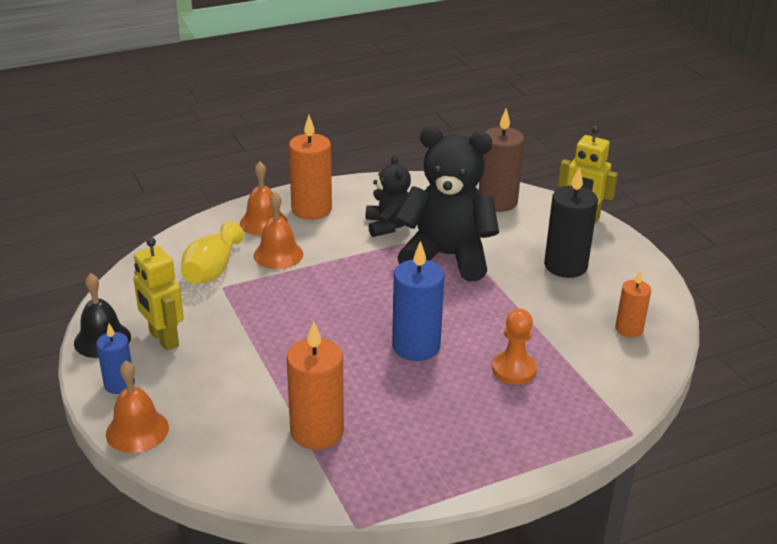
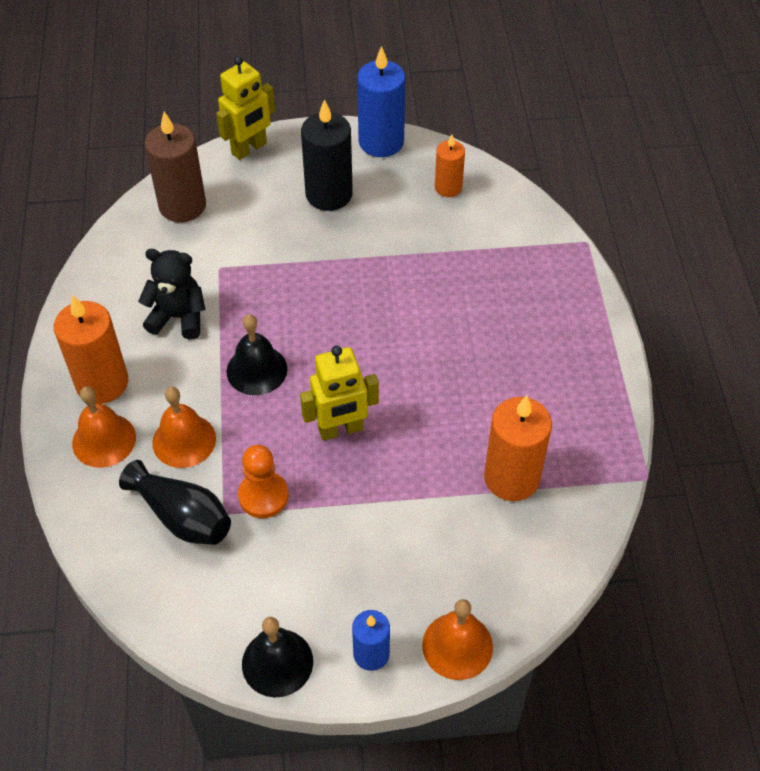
camera: 70 degrees left, 20 degrees up
(163, 339) = (303, 594): yellow robot -> yellow robot (340, 430)
(212, 269) = (182, 517): yellow vase -> black vase
(359, 271) = (256, 370): none -> black bell
(416, 346) = (410, 358): blue candle -> blue candle (381, 142)
(447, 257) = (266, 284): black teddy bear -> none
(513, 370) = (475, 293): orange pawn -> orange pawn (263, 496)

